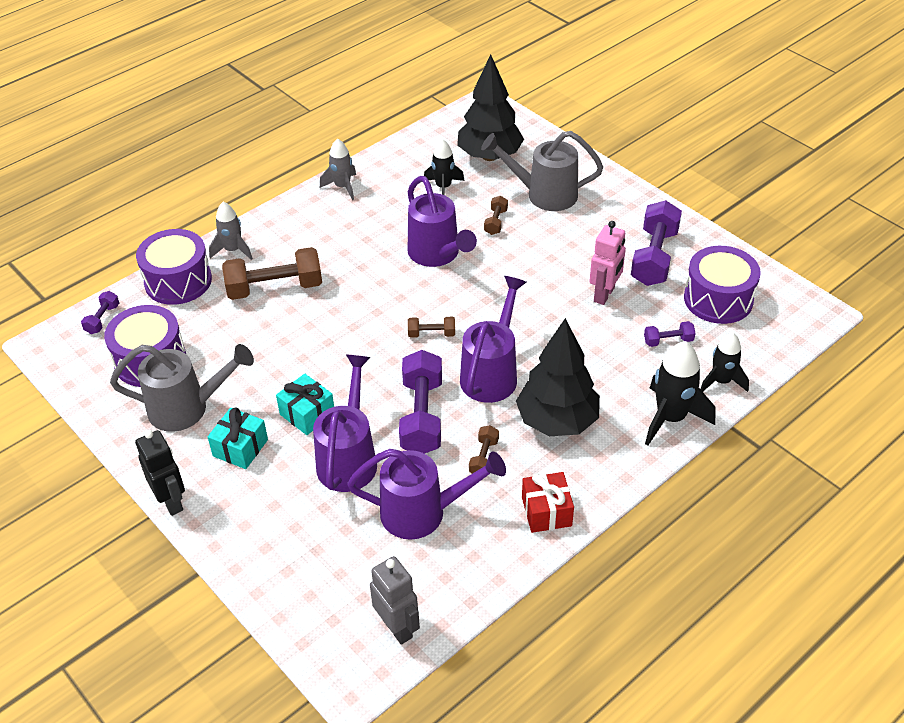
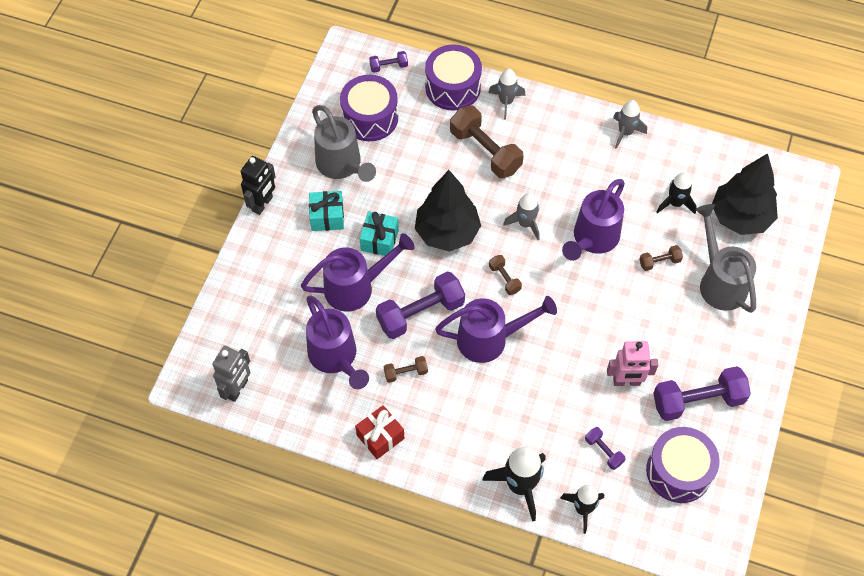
camera: 60 degrees right, 15 degrees up
(382, 293) = (525, 224): none -> grey rocket
(557, 421) = (469, 406): black tree -> black tree (447, 232)

